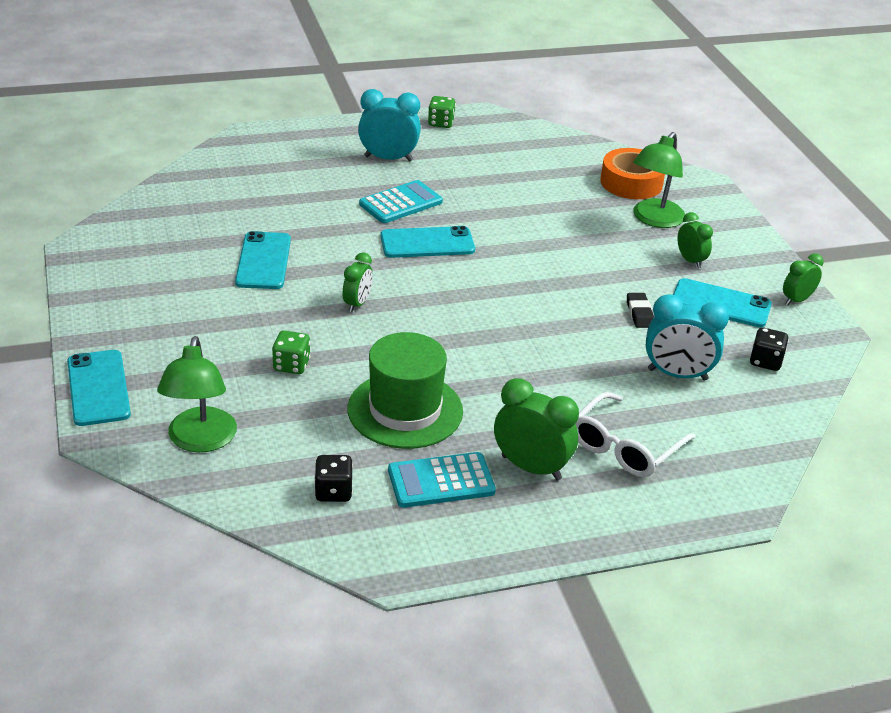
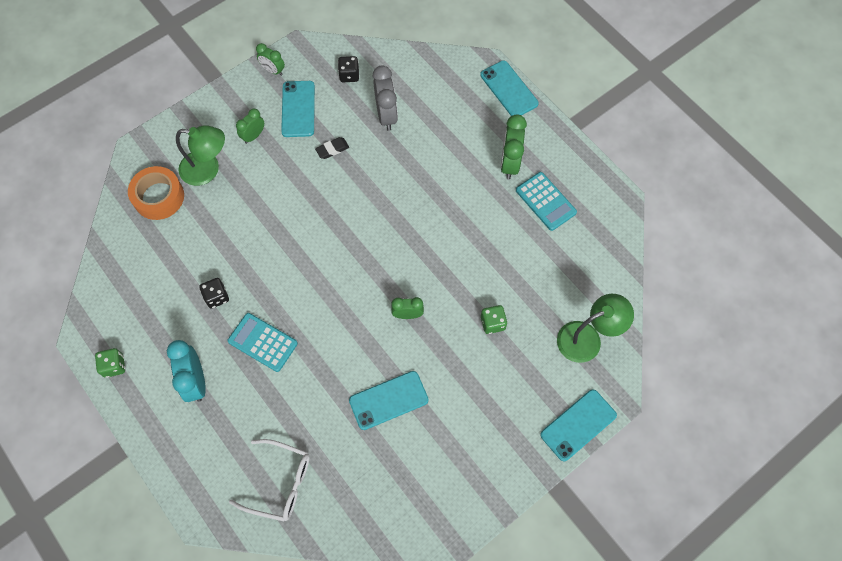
camera: 110 degrees left, 30 degrees up
(333, 491) = (584, 249): black dice -> black dice (217, 297)
(405, 410) = (498, 242): green hat -> none
(427, 243) = (310, 302): turquoise phone -> turquoise phone (509, 89)
(625, 446) = (466, 124): white glasses -> white glasses (279, 482)
(677, 374) = (386, 115): turquoise clock -> grey clock

